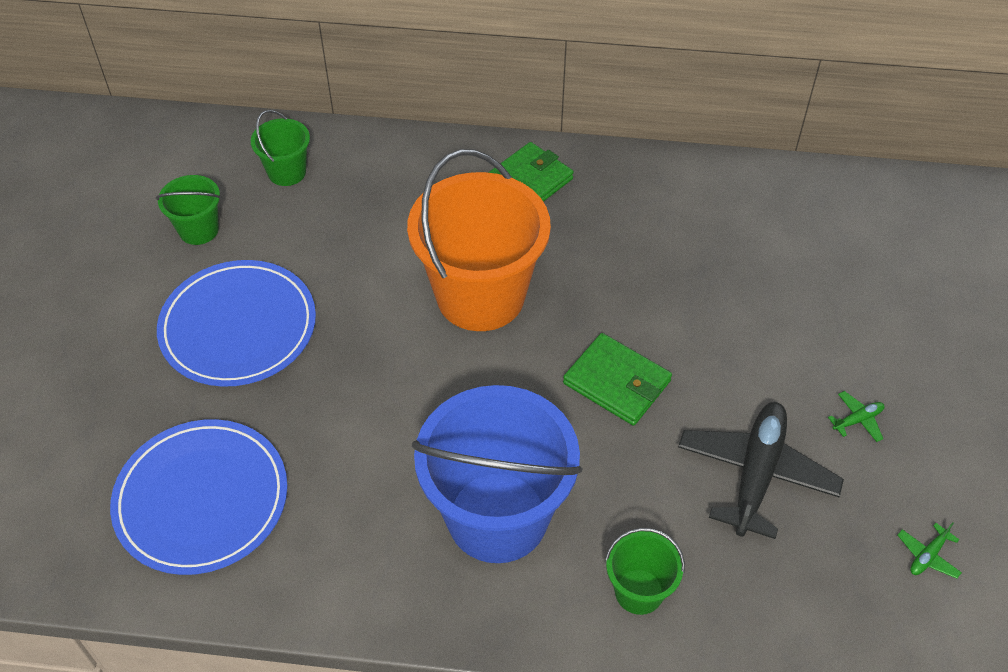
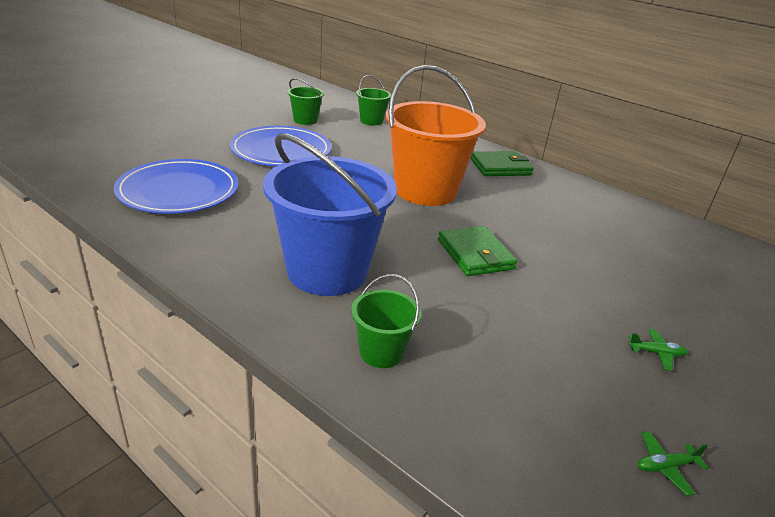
camera: 30 degrees right, 20 degrees down
(756, 474) = (539, 340): black plane -> none

